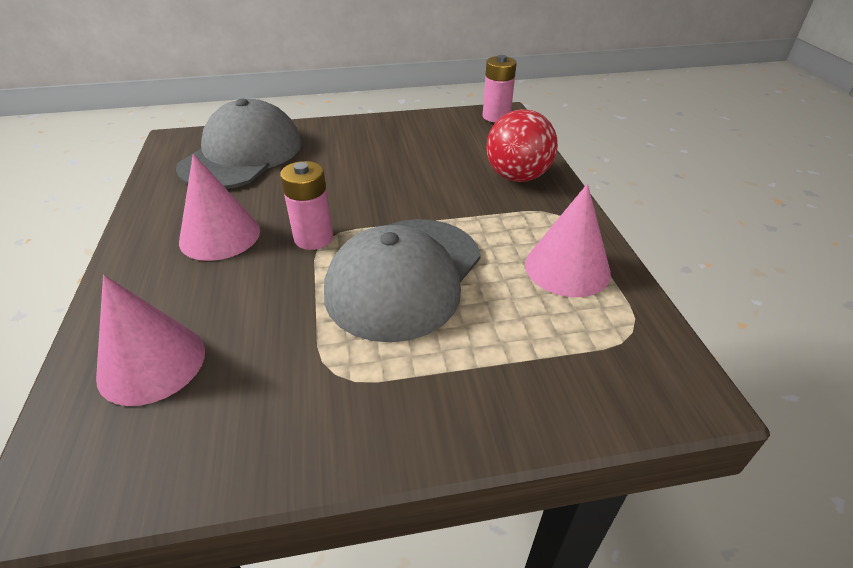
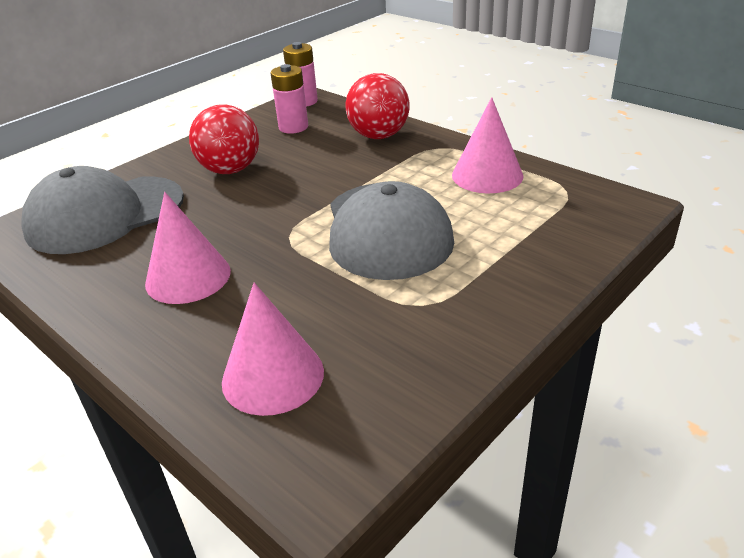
camera: 35 degrees left, 5 degrees down
(242, 155) = (105, 215): grey cap -> grey cap turned 105 degrees counterclockwise
(313, 238) = (278, 240): pink battery -> pink battery (293, 127)
(363, 156) = (230, 170): none -> red ball

